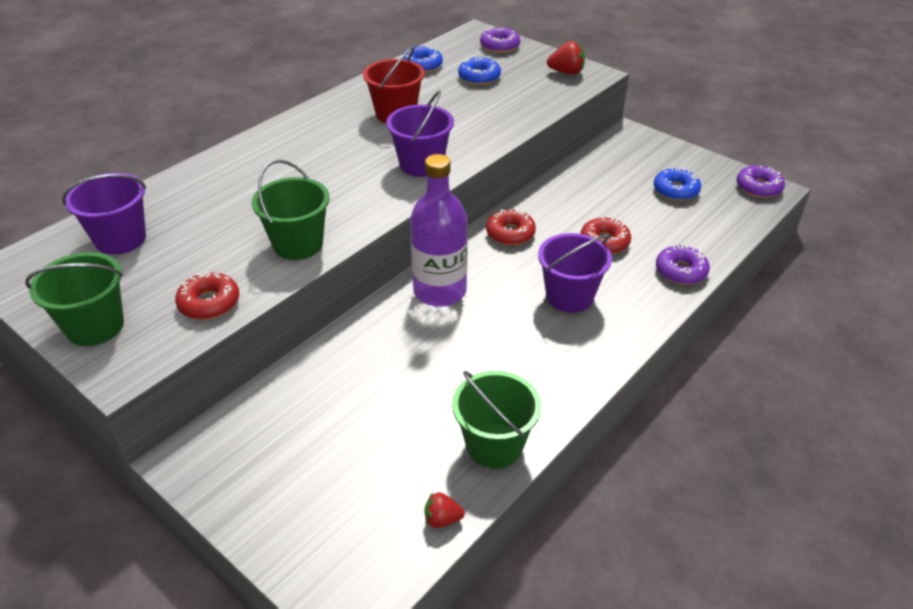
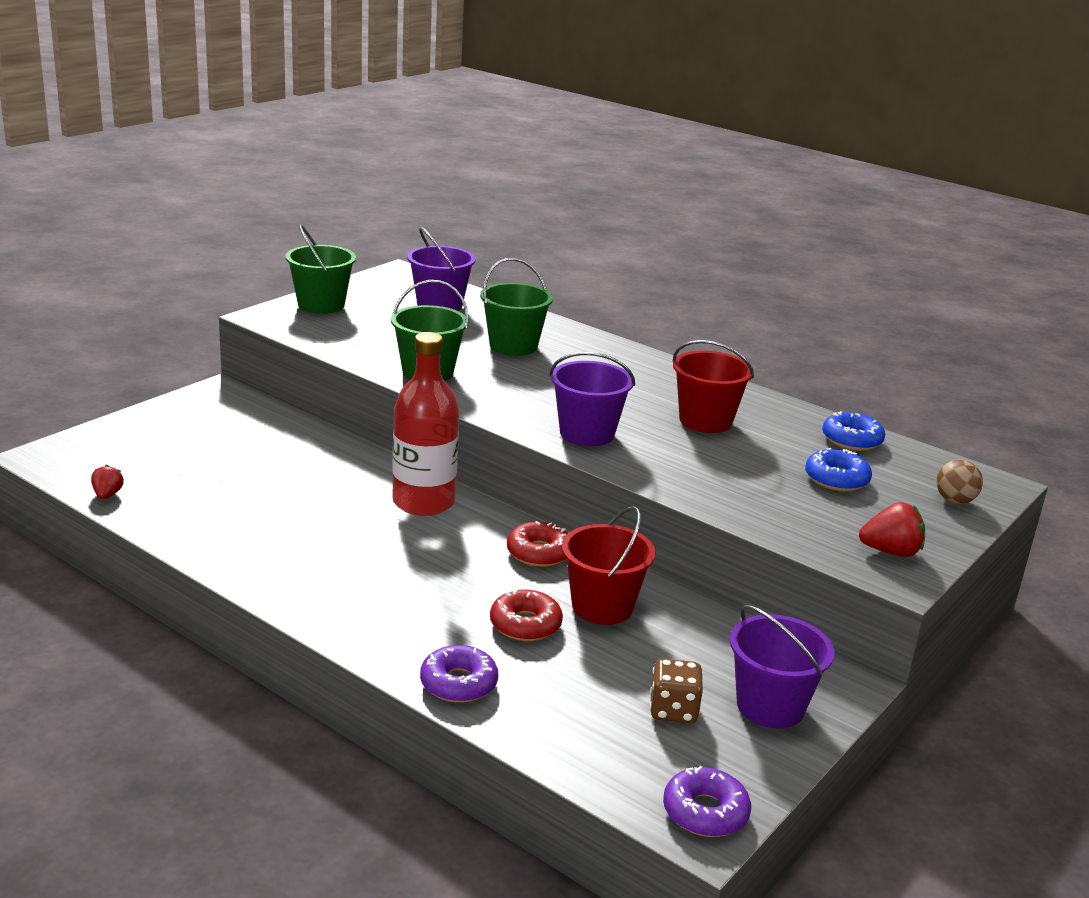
camera: 85 degrees right, 15 degrees down
(209, 303) = (343, 340): red donut -> none
(440, 291) = (423, 502): purple bottle -> red bottle
(494, 445) = (184, 524): green bucket -> green bucket (513, 346)
(499, 46) = (954, 501): purple donut -> brown ball
(566, 72) = (891, 552): red strawberry -> red strawberry turned 90 degrees counterclockwise
(569, 296) = (409, 586): purple bucket -> purple bucket (770, 706)
(574, 209) = (602, 606): none -> red bucket
(675, 190) = (673, 710): blue donut -> brown dice

